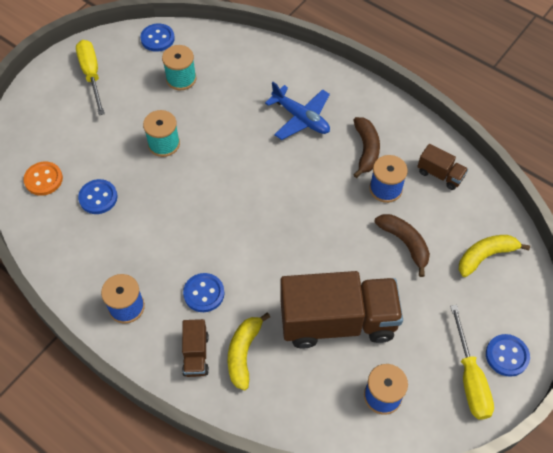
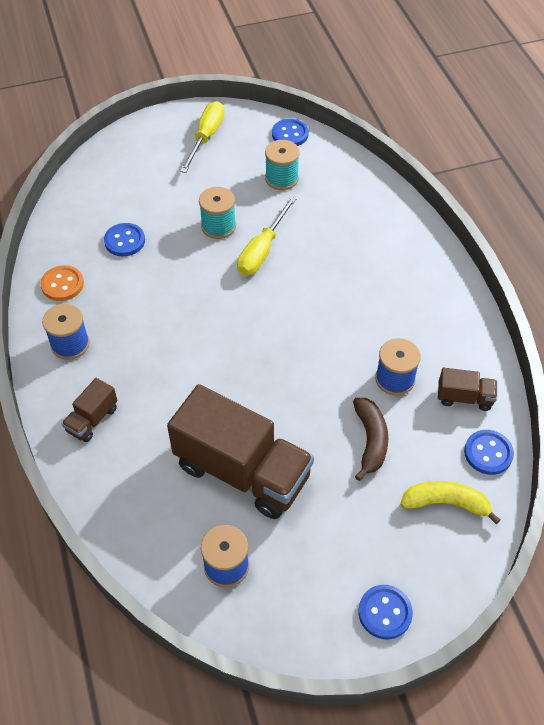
camera: 35 degrees right, 5 degrees down
(43, 179) = (94, 202): orange button -> orange button (62, 284)
(204, 293) = (143, 372): blue button -> blue button (488, 453)
(243, 353) = (133, 444): yellow banana -> none
(301, 118) = (365, 269): blue plane -> none
(366, 150) = (406, 333): brown banana -> none
(440, 174) = (464, 397): brown truck -> brown truck turned 60 degrees counterclockwise
(470, 378) = (327, 608): yellow screwdriver -> yellow screwdriver (262, 250)

